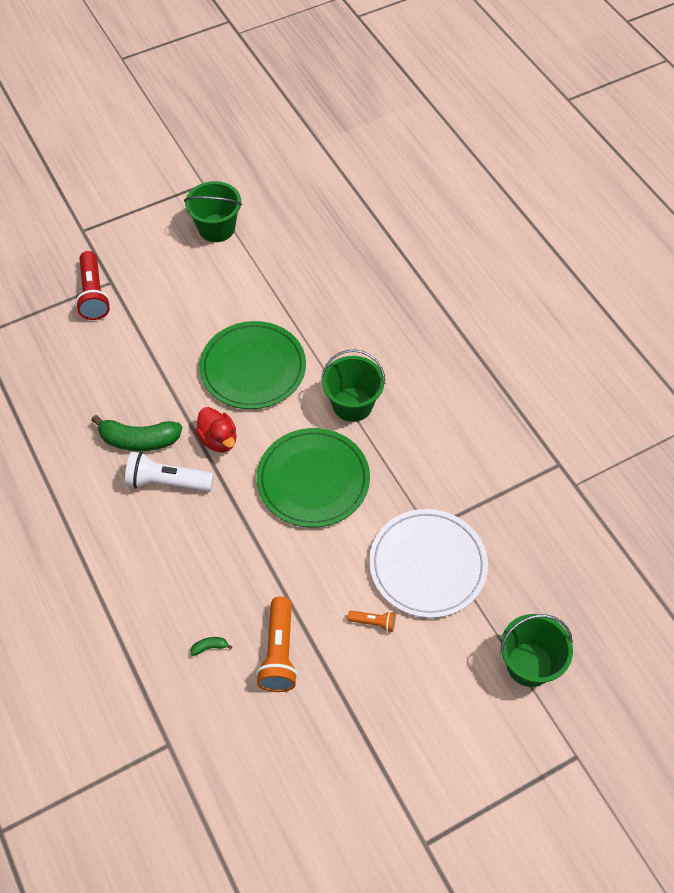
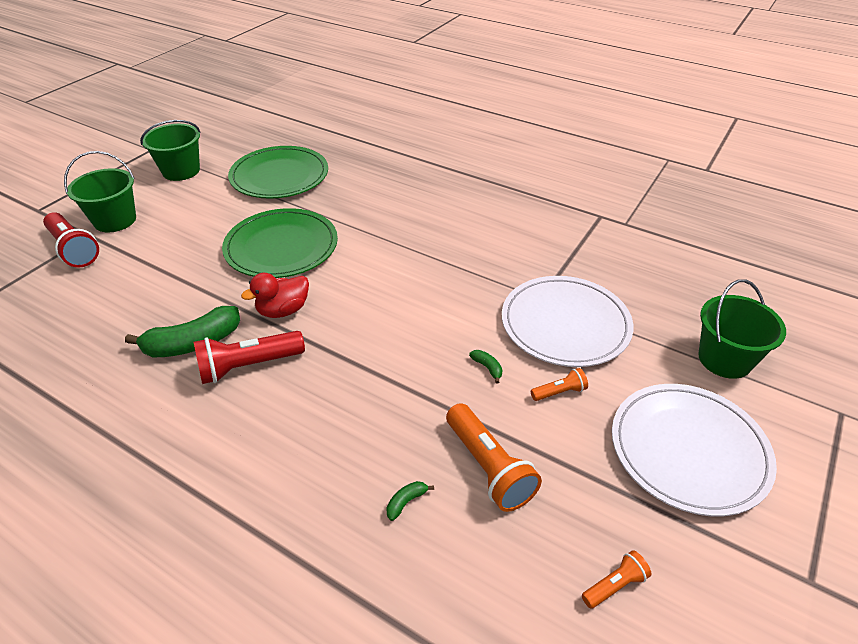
camera: 30 degrees left, 15 degrees down
(167, 482) = (248, 366): white flashlight -> red flashlight
(218, 439) = (283, 310): red duck -> red duck turned 120 degrees clockwise
(299, 773) = (614, 585): none -> orange flashlight
(313, 480) = (404, 304): green plate -> green plate (279, 176)
(336, 573) = (487, 368): none -> green banana
(352, 404) = (396, 239): green bucket -> green bucket (115, 220)
(428, 718) = (688, 450): none -> white plate

